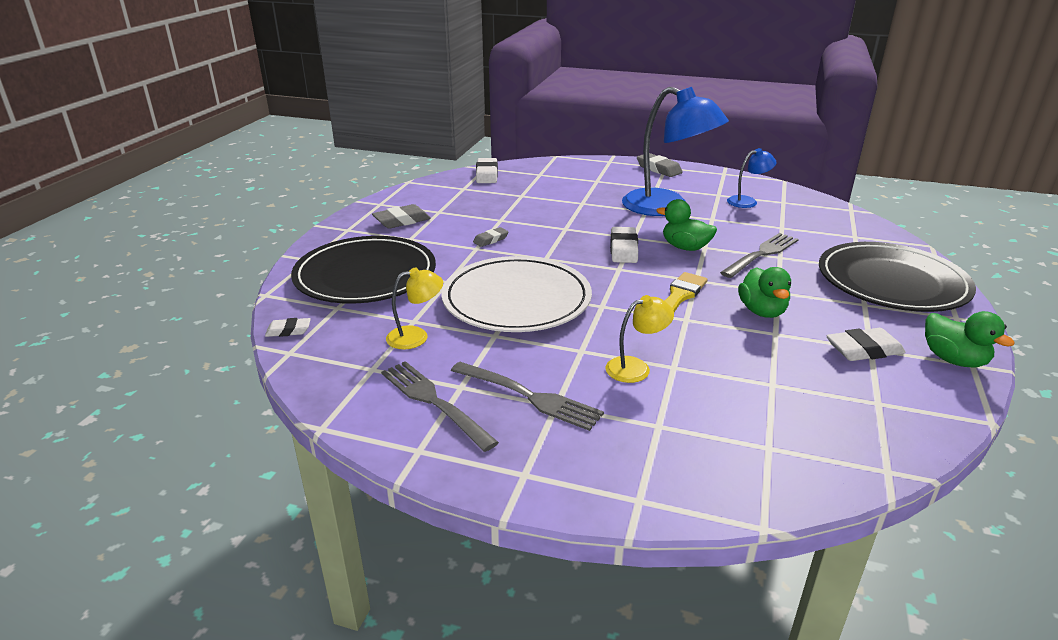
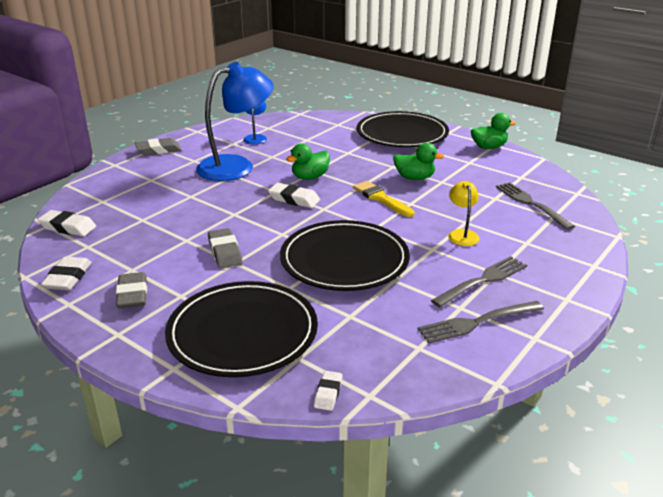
camera: 70 degrees left, 0 degrees up
(416, 336) = (378, 318): yellow lamp -> none
(490, 240) = (225, 252): grey eraser -> grey eraser, size x1.63
(516, 299) = (344, 260): white plate -> black plate
(761, 254) = (340, 156): grey fork -> grey fork (531, 204)
(864, 350) = (470, 164): white eraser -> white eraser (68, 278)

